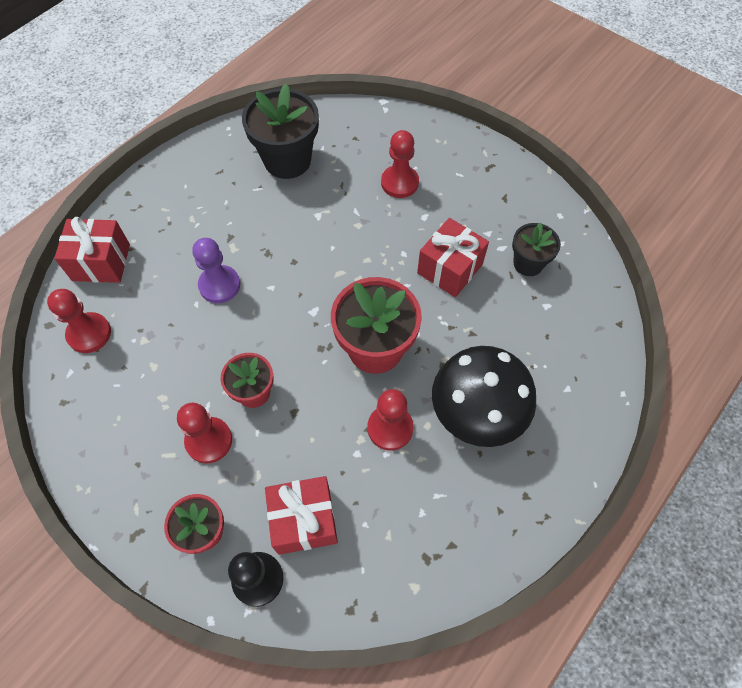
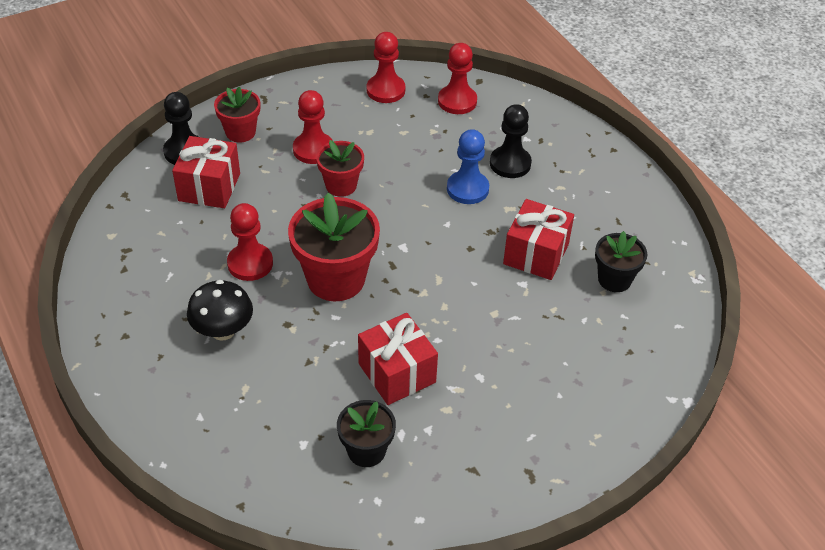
camera: 110 degrees right, 15 degrees down
(101, 262) = (532, 119): red gift -> red gift (536, 254)
(172, 263) = (510, 163): none -> black pawn
(219, 285) = (467, 189): purple pawn -> blue pawn
(287, 160) = (614, 279): black flower pot -> black flower pot, size x0.58
(399, 183) = (540, 370): red pawn -> red pawn (385, 90)
(476, 413) = (223, 330): black mushroom -> black mushroom, size x0.63

